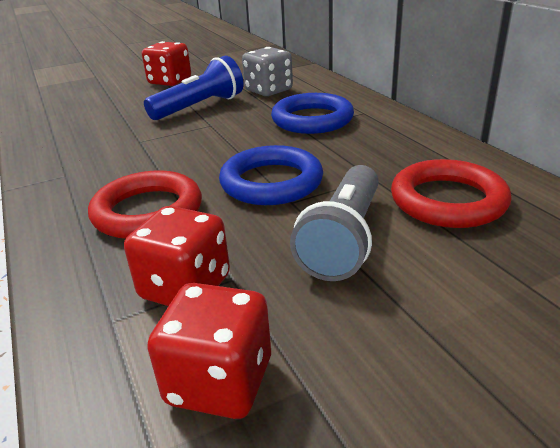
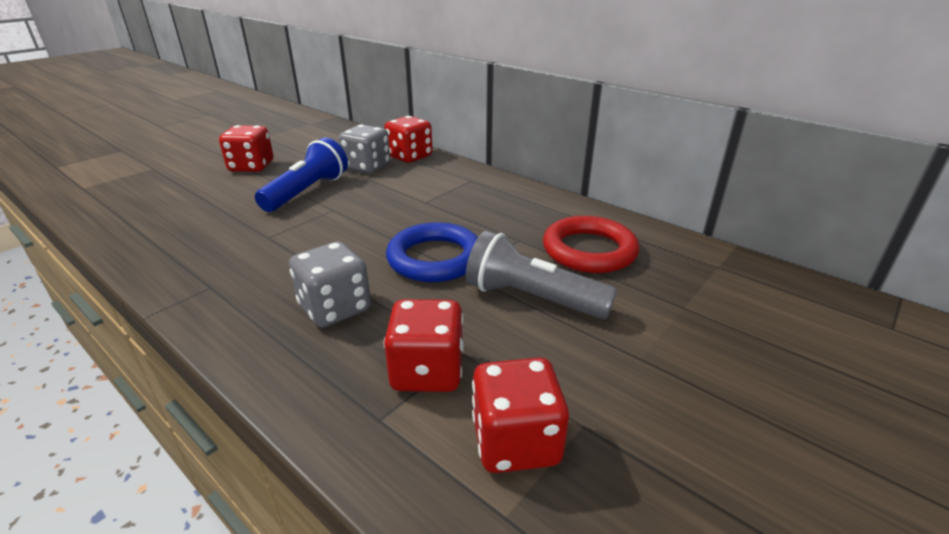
camera: 25 degrees left, 0 degrees up
(148, 211) = (335, 308): red ring -> grey dice
(312, 119) = (430, 192): blue ring -> none
(316, 85) = (410, 156): none -> red dice
(344, 239) = (532, 298): grey flashlight -> grey flashlight turned 120 degrees clockwise

